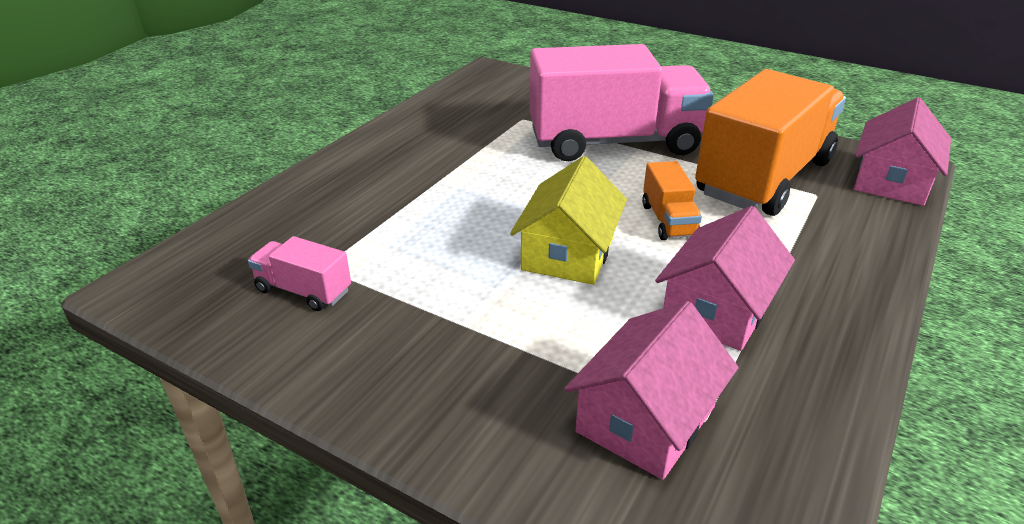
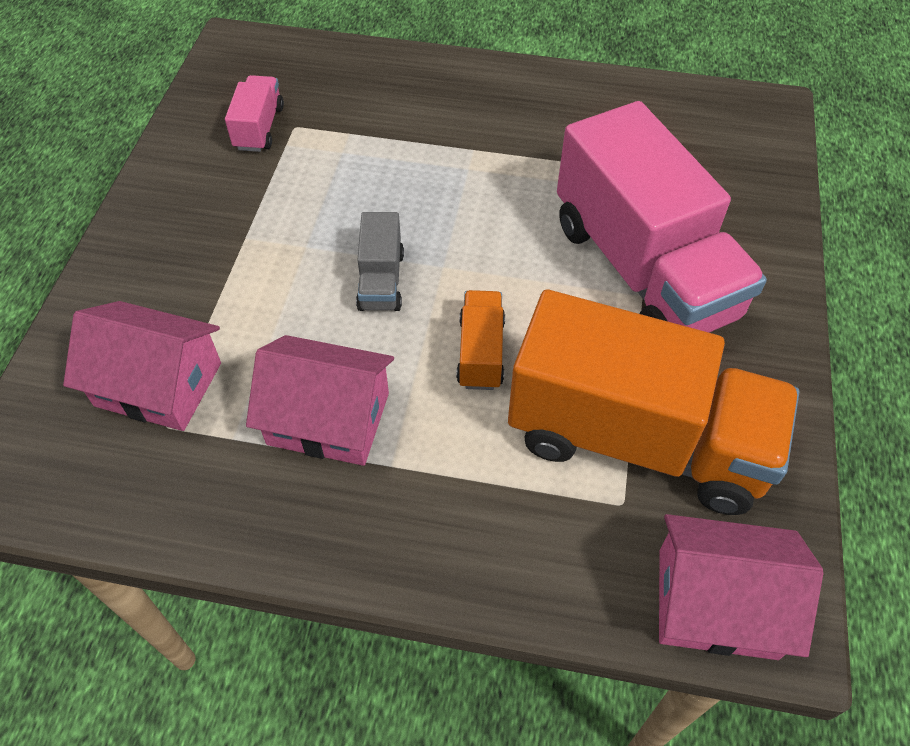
camera: 70 degrees right, 20 degrees up
(568, 253) = (381, 280): yellow house -> grey truck
(668, 220) = (481, 353): orange truck -> orange truck turned 120 degrees clockwise

